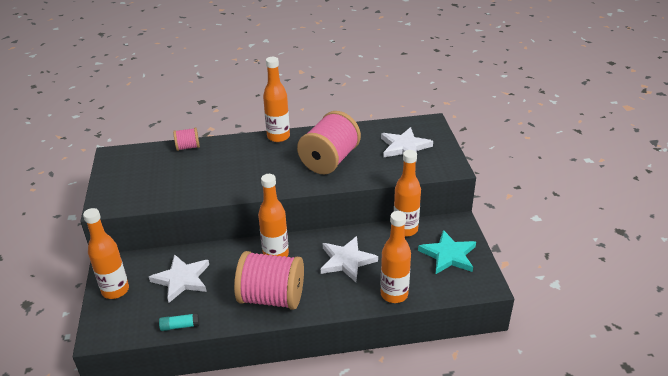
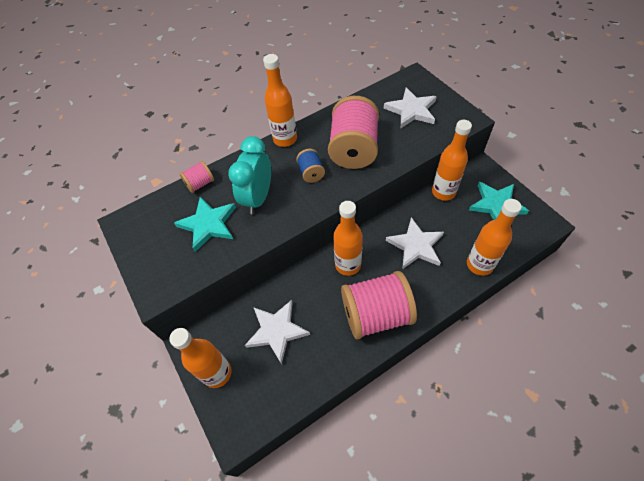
camera: 20 degrees left, 20 degrees up
(173, 175) = (208, 224): none -> turquoise star
(180, 326) = (310, 386): turquoise glue stick -> none
(225, 170) = (258, 198): none -> turquoise clock
(281, 166) = (311, 173): none -> blue spool

